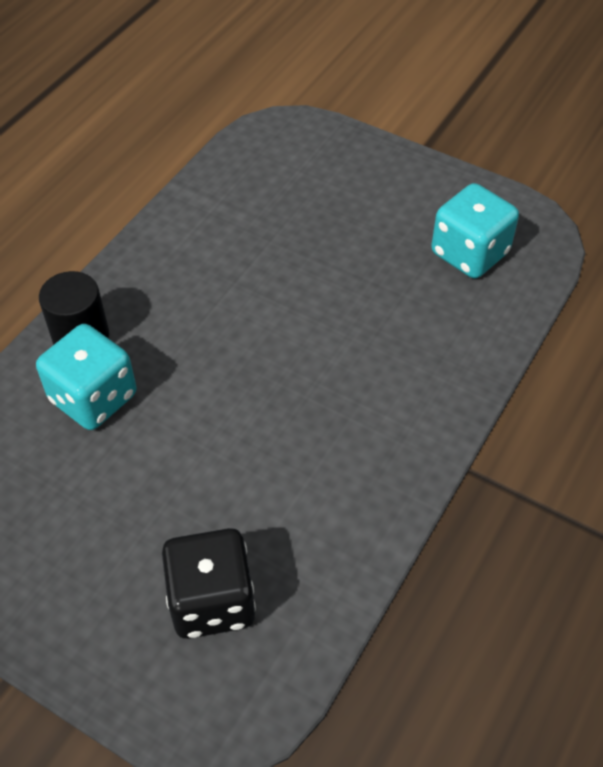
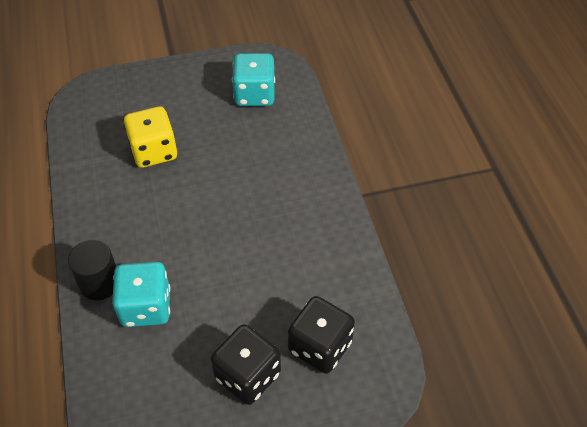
camera: 45 degrees left, 0 degrees up
(104, 560) = (247, 375): none -> black dice
(285, 239) = (154, 151): none -> yellow dice

